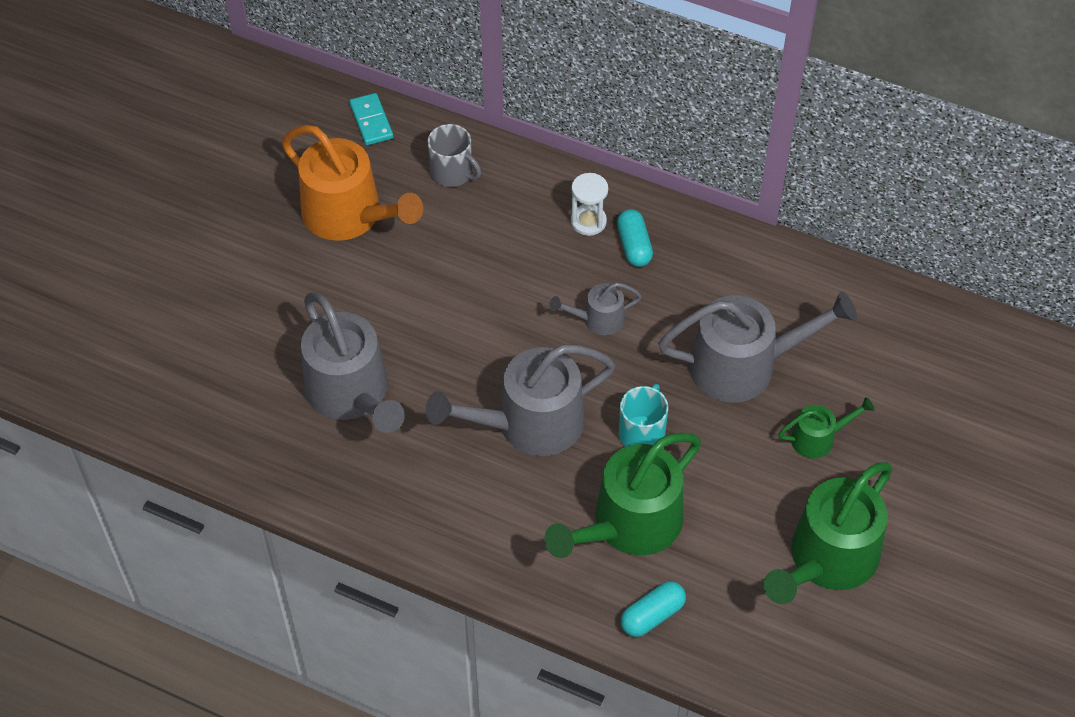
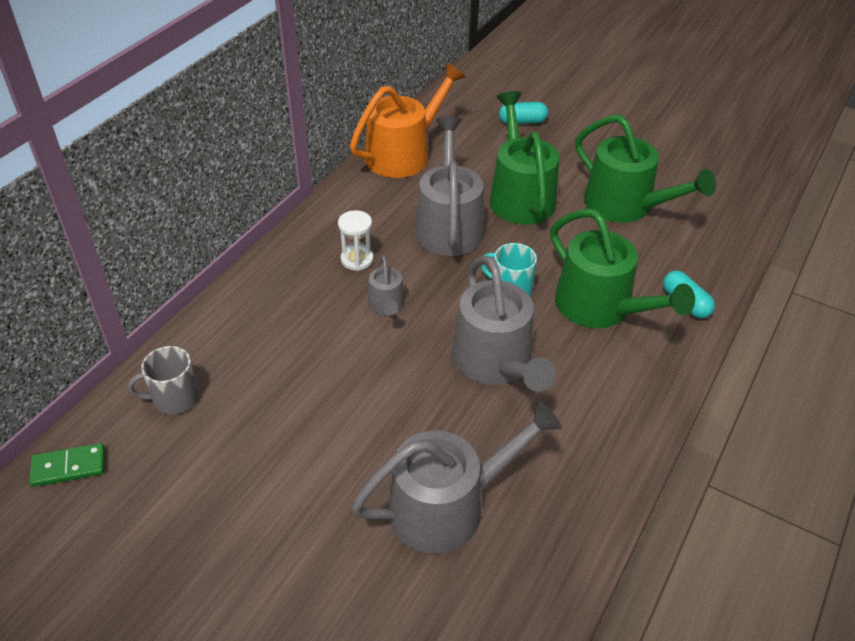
camera: 85 degrees left, 10 degrees down
(349, 215) = (201, 496): orange watering can -> orange watering can (403, 154)
(371, 121) = (69, 467): turquoise domino -> green domino
(452, 172) = (174, 398): grey mug -> grey mug turned 150 degrees counterclockwise
(588, 221) = (273, 301): white hourglass -> white hourglass (357, 259)
(634, 246) = (310, 274): turquoise capsule -> turquoise capsule (522, 121)
(818, 438) = (520, 196): green watering can -> green watering can, size x2.02

